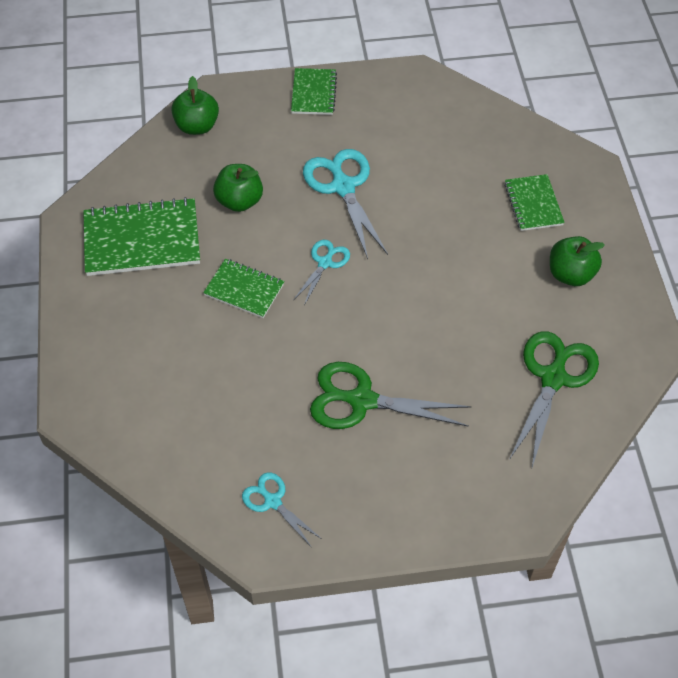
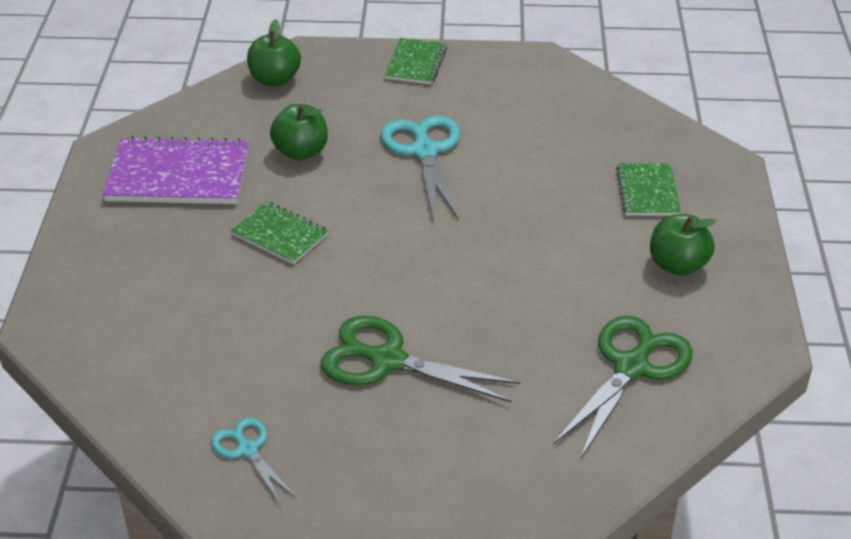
camera: 10 degrees right, 15 degrees down
(142, 239) = (178, 175): green notebook -> purple notebook
(325, 263) = (382, 220): turquoise scissors -> none

